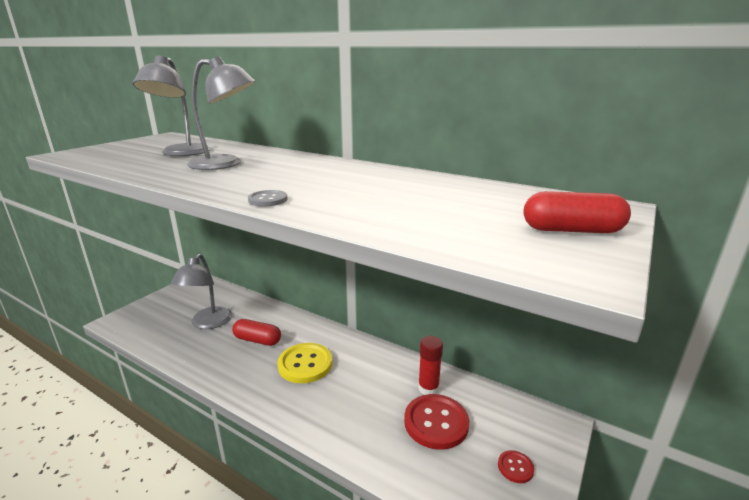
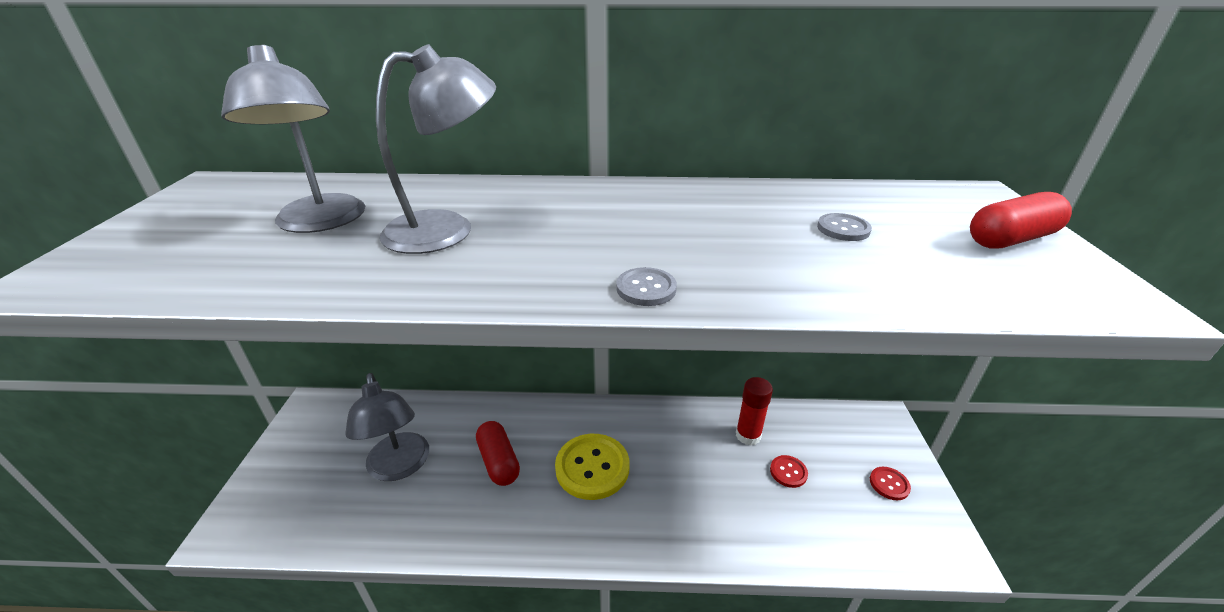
camera: 30 degrees left, 10 degrees up
(257, 340) = (499, 461): red capsule -> red capsule turned 75 degrees clockwise
(436, 422) = (788, 472): red button -> red button, size x0.48
(445, 201) = (843, 229): none -> grey button

